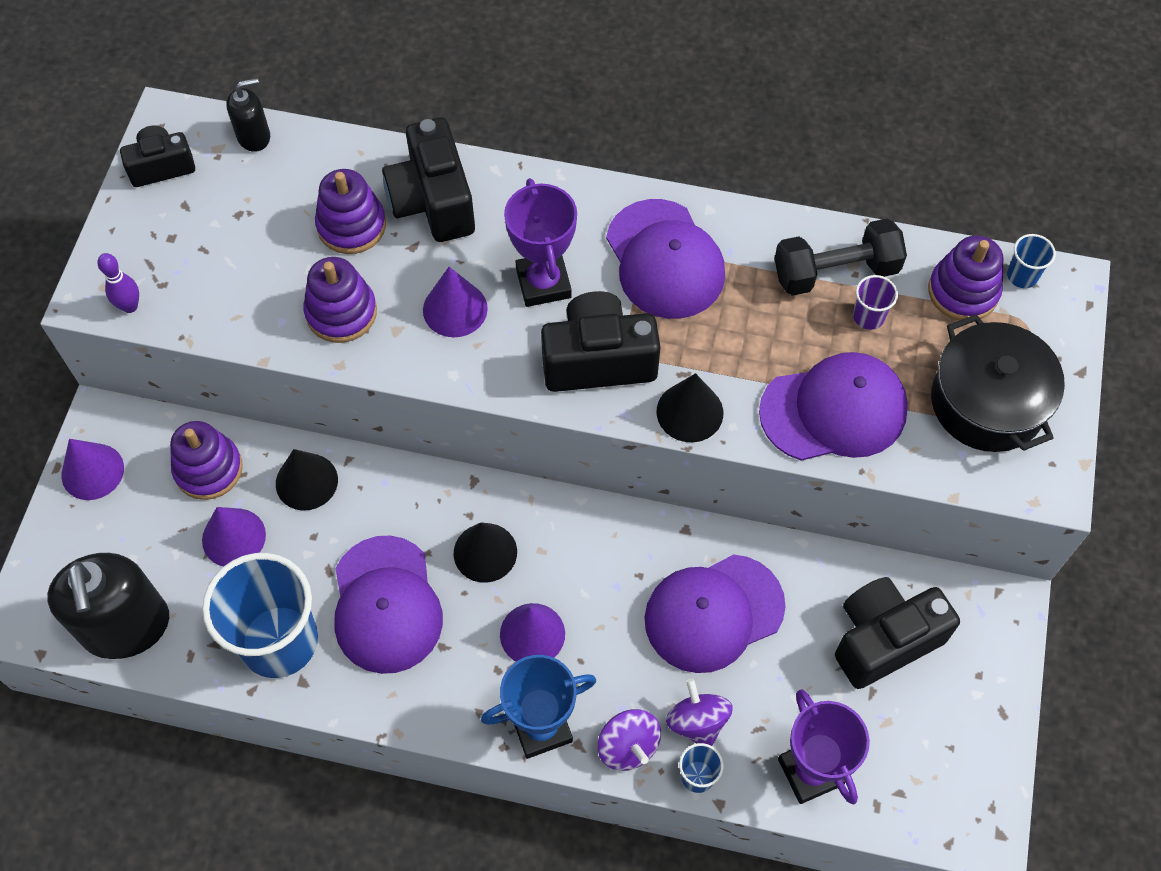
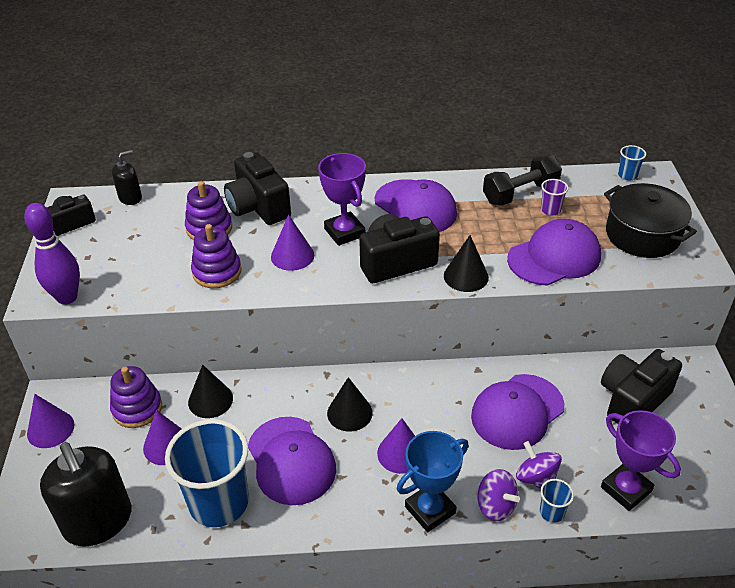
camera: 15 degrees left, 20 degrees down
(130, 306) = (67, 297): purple bowling pin -> purple bowling pin, size x1.82
(963, 291) = (598, 188): purple stacking toy -> none

